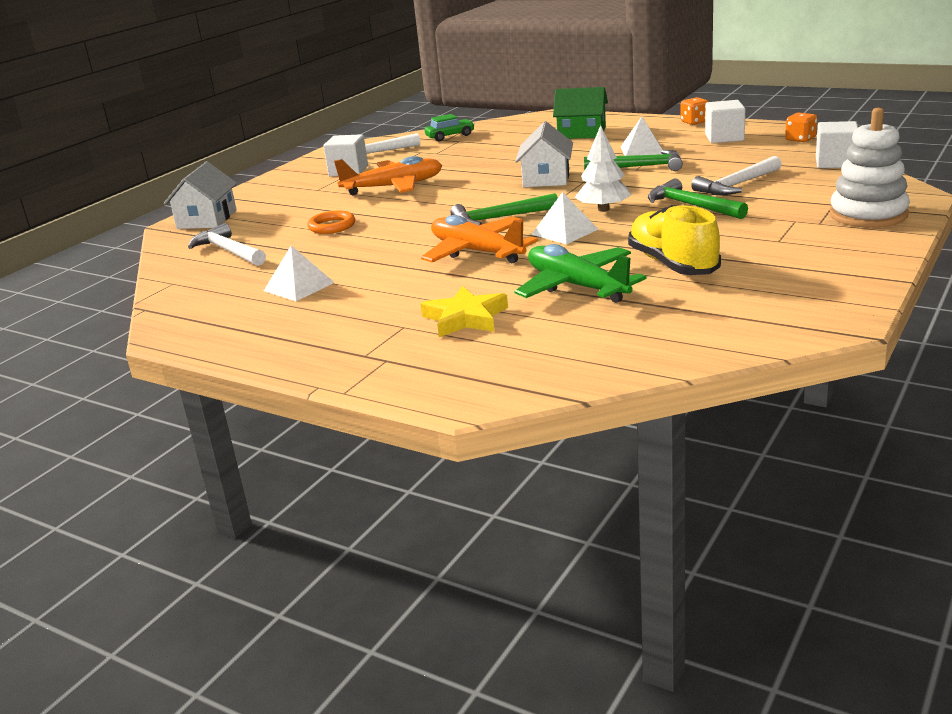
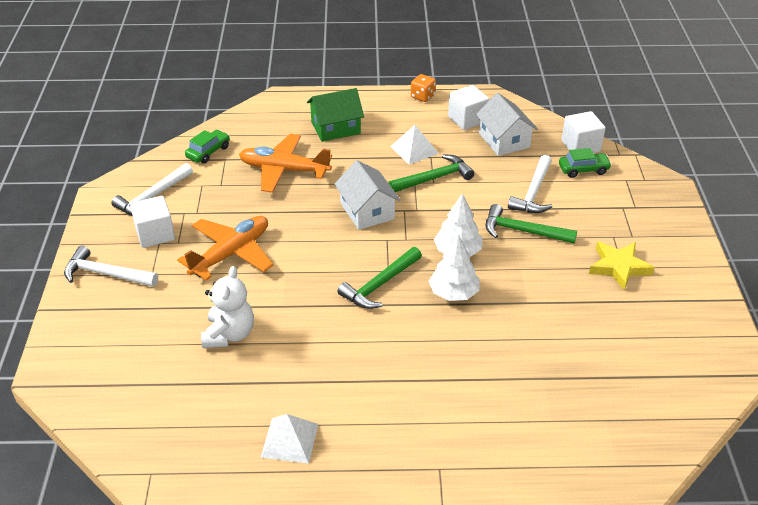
camera: 35 degrees left, 15 degrees up
(207, 219) = (76, 354): white house -> white house (504, 140)
(228, 251) = (159, 404): white hammer -> white hammer (106, 274)
(332, 226) = (229, 334): orange ring -> white teddy bear
(465, 318) = (479, 440): yellow star -> yellow star (618, 267)
(476, 252) = (405, 342): orange plane -> orange plane (284, 170)
(564, 232) = (453, 293): white pyramid -> white tree
(576, 286) = (528, 370): green plane -> none
(672, 264) = (574, 319): yellow shoe -> none
(800, 139) = (529, 114): orange dice -> none
(817, 177) = (583, 170): none -> green car
(868, 215) = (656, 218): white stacking toy -> none

